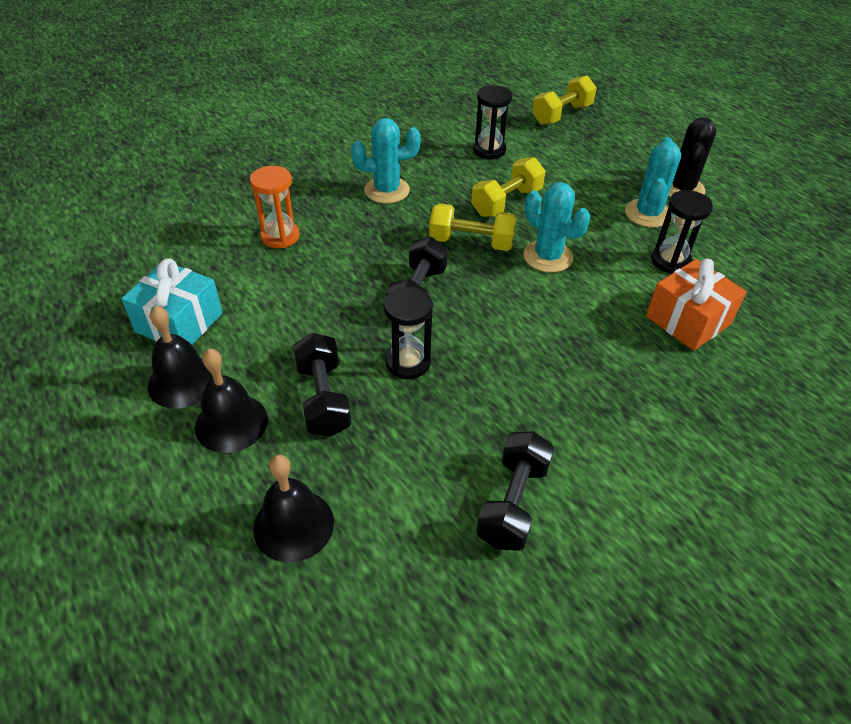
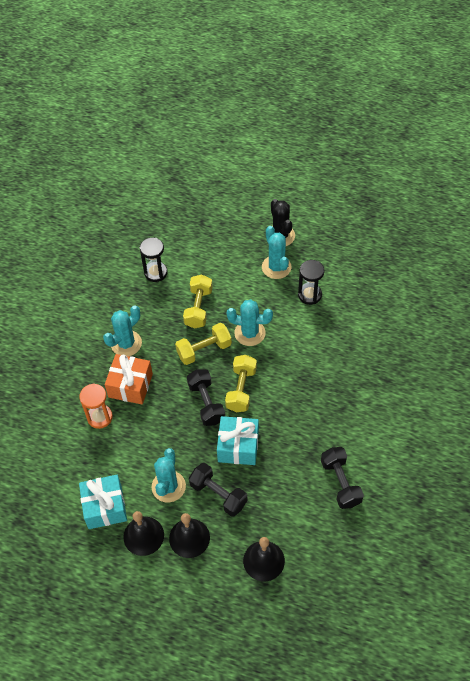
camera: 35 degrees left, 10 degrees up
(273, 349) = (168, 486): none -> turquoise cactus
(408, 362) = (238, 446): black hourglass -> turquoise gift
(561, 114) = (172, 214): yellow dumbbell -> yellow dumbbell (241, 389)
(688, 320) = (342, 329): orange gift -> orange gift (130, 385)

